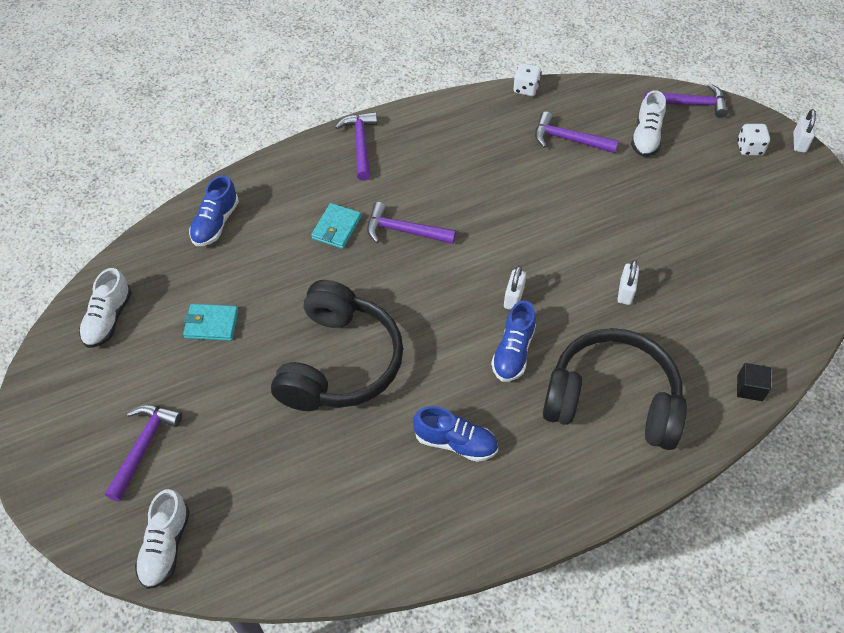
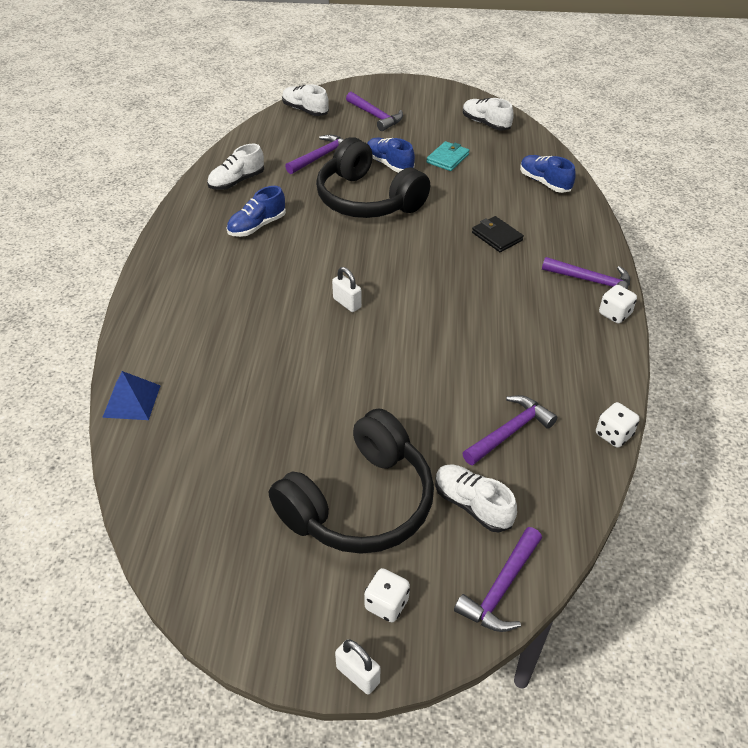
camera: 120 degrees right, 10 degrees down
(336, 228) = (497, 236): turquoise wallet -> black wallet
(386, 521) = (237, 181): none -> white shoe
(394, 120) = (614, 314): none -> white dice
(404, 231) = (466, 270): purple hammer -> purple hammer (321, 157)
(513, 352) = (298, 281): blue shoe -> blue shoe (389, 164)
(612, 400) = (208, 314): black headphones -> black headphones (360, 502)
(625, 292) = (292, 374): white padlock -> none
(749, 388) = (132, 401): black cube -> blue pyramid

